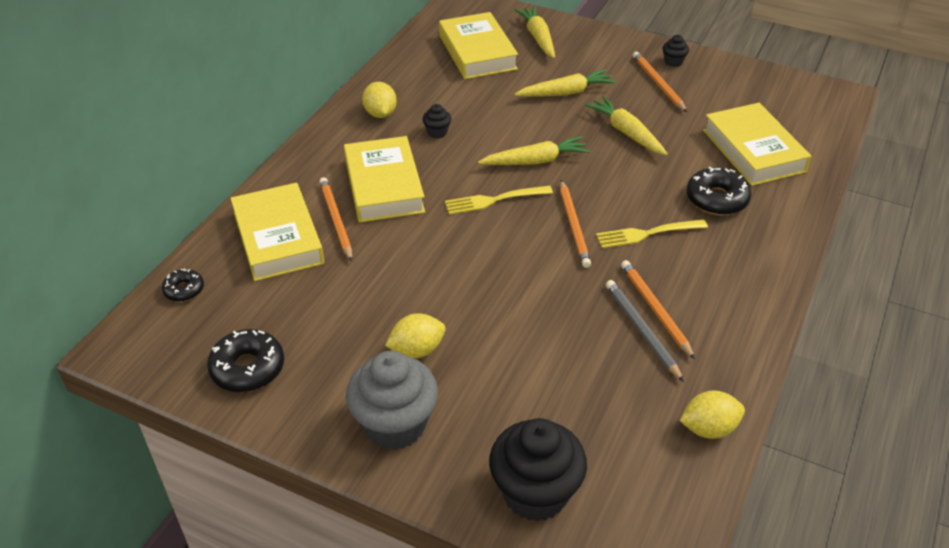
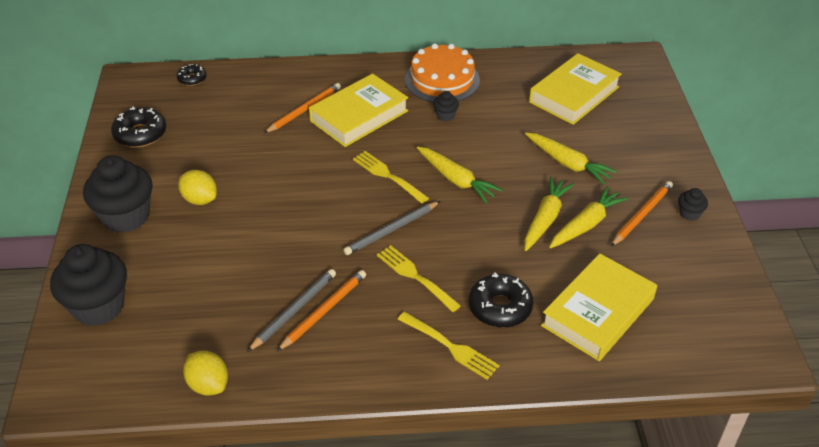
camera: 60 degrees right, 0 degrees up
(278, 238) = (267, 93): yellow book -> none
(380, 114) = (442, 80): yellow lemon -> orange cake
(395, 425) = (126, 217): grey cupcake -> black cupcake
(538, 38) = (633, 119): yellow carrot -> yellow carrot (586, 224)
(574, 226) = (391, 230): orange pencil -> grey pencil
(746, 245) = (449, 346): none -> yellow fork

